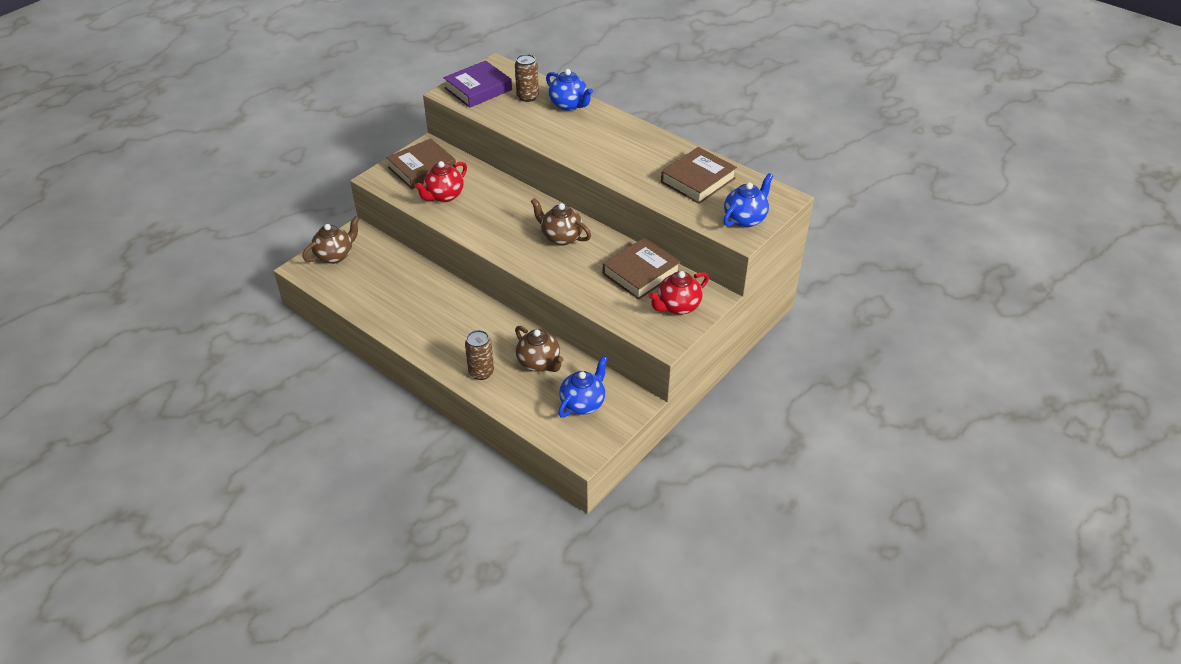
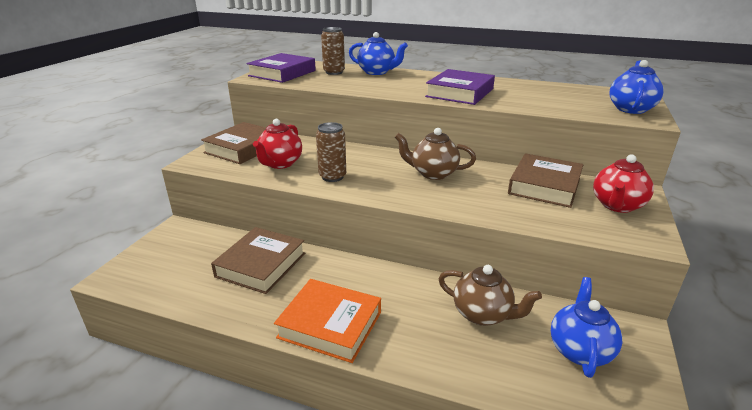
camera: 20 degrees left, 15 degrees down
(335, 255) = (156, 255): brown teapot -> none
(432, 342) = (330, 325): none -> orange book
(481, 372) = (420, 346): brown can -> brown can (332, 177)
(616, 160) = (460, 93): none -> purple book
(698, 180) = (549, 94): brown book -> brown book (261, 265)

